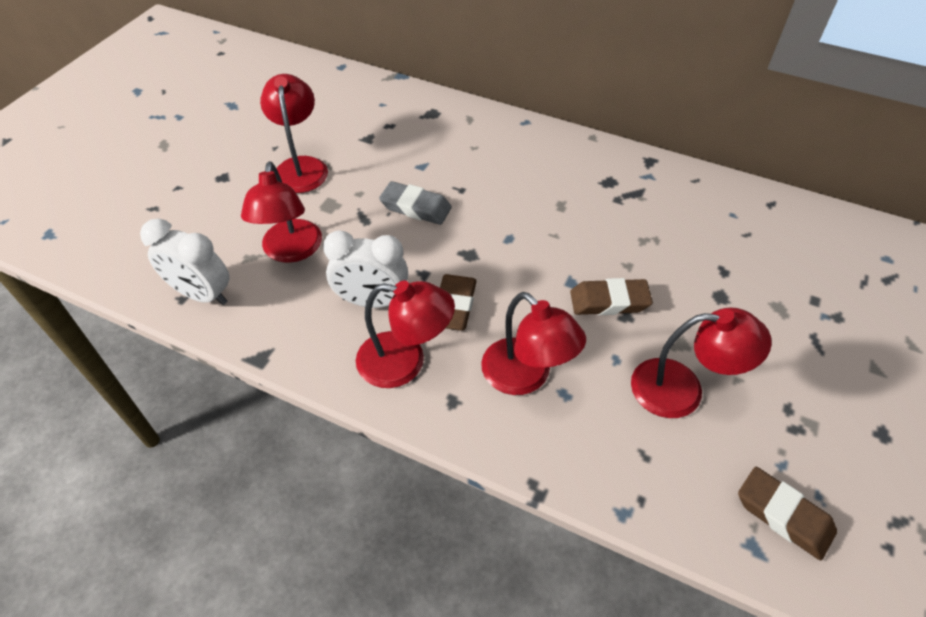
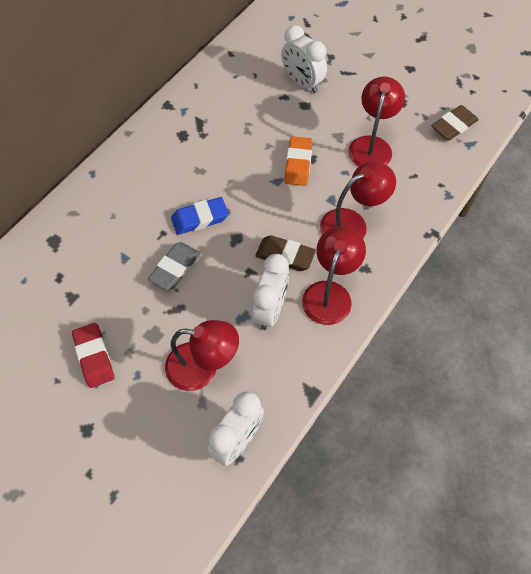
camera: 80 degrees left, 10 degrees up
(301, 167) = (94, 357): red lamp -> red eraser
(489, 217) = (200, 218): none -> blue eraser
(609, 301) = (298, 164): brown eraser -> orange eraser
(762, 288) = (302, 83): none -> white clock

